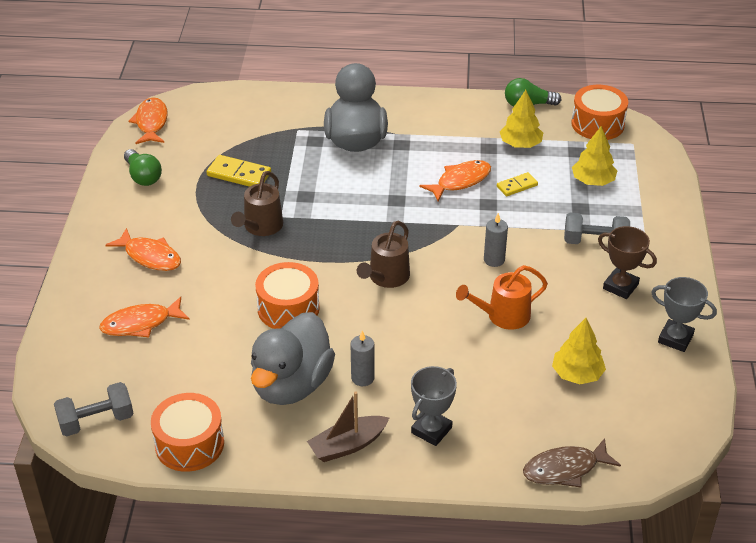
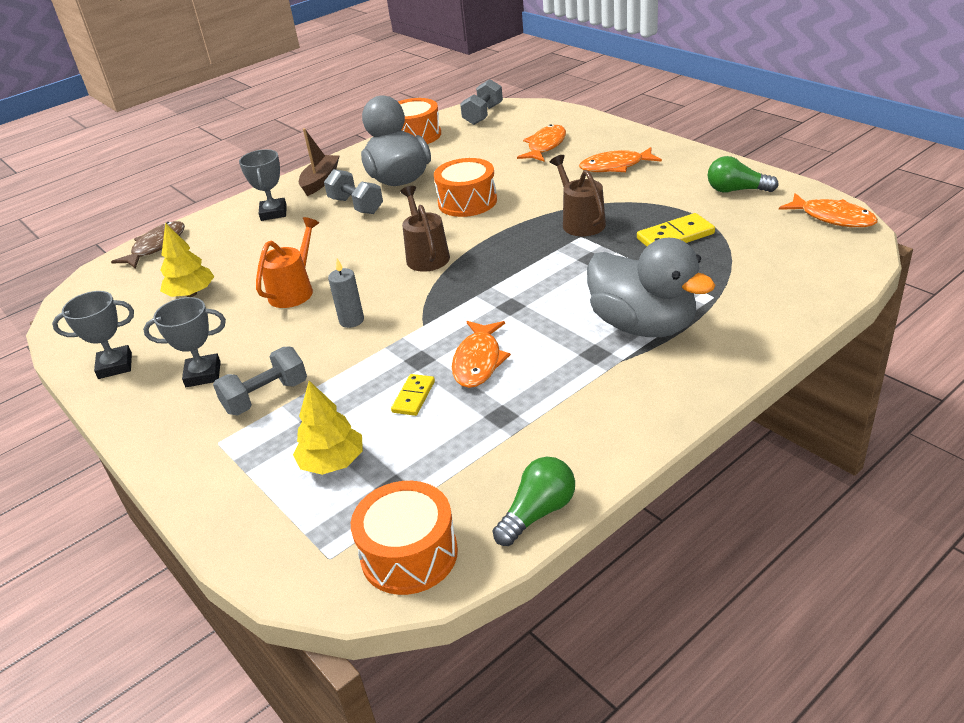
camera: 140 degrees right, 5 degrees down
(362, 378) = (356, 206): grey candle -> grey dumbbell
(520, 144) = (472, 447): yellow tree -> none
(620, 286) = (203, 374): brown trophy -> grey trophy

